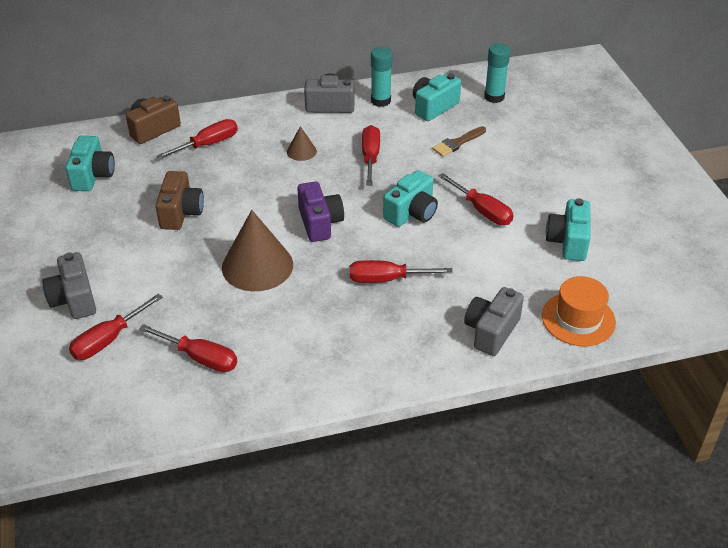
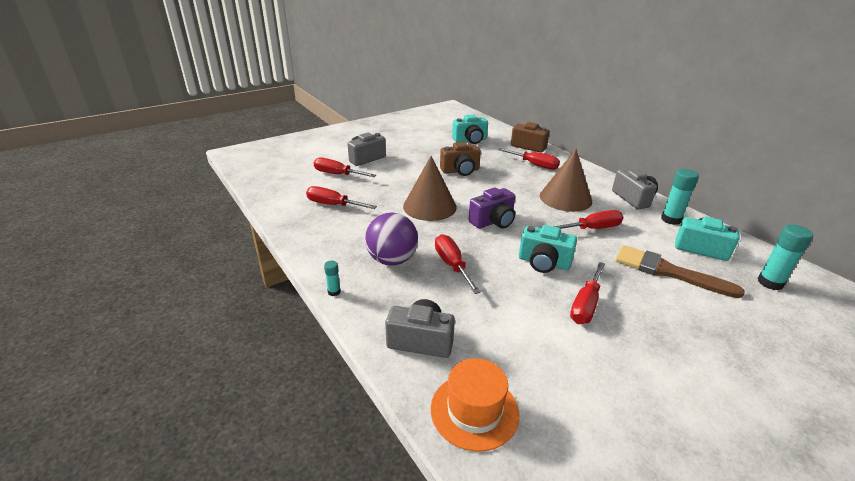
camera: 70 degrees right, 10 degrees down
(200, 358) = (333, 205): red screwdriver -> red screwdriver turned 105 degrees clockwise
(301, 151) = (565, 198): brown cone -> brown cone, size x2.09
(356, 325) = (392, 260): none -> purple ball
(394, 384) = (334, 292): none -> turquoise glue stick
(457, 143) = (667, 271): brown brush -> brown brush, size x1.72
(568, 242) = (595, 381): turquoise camera -> none

